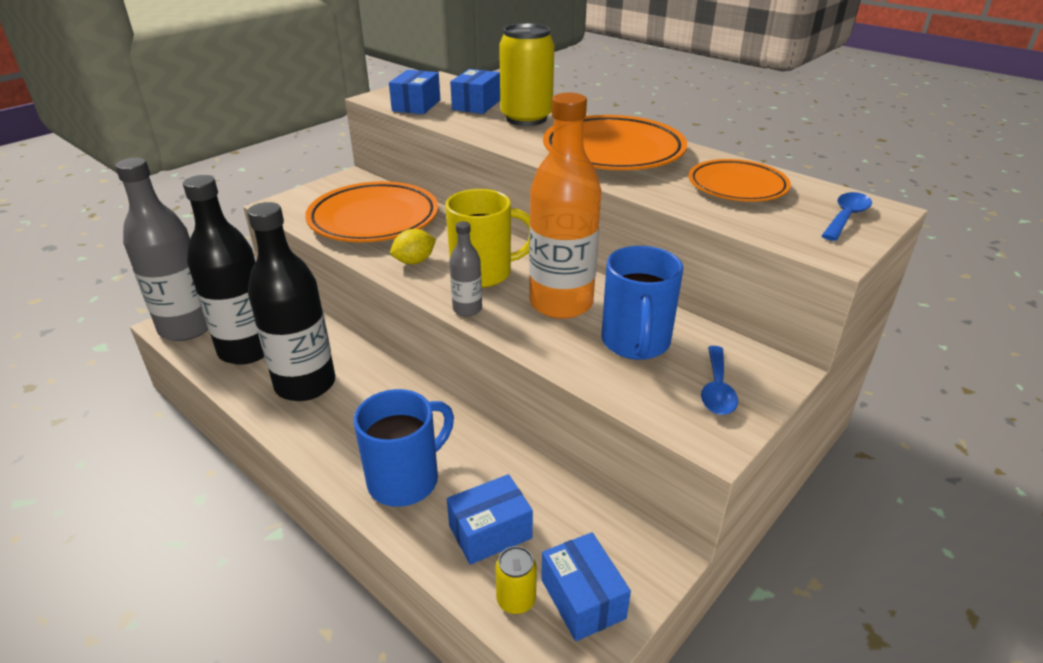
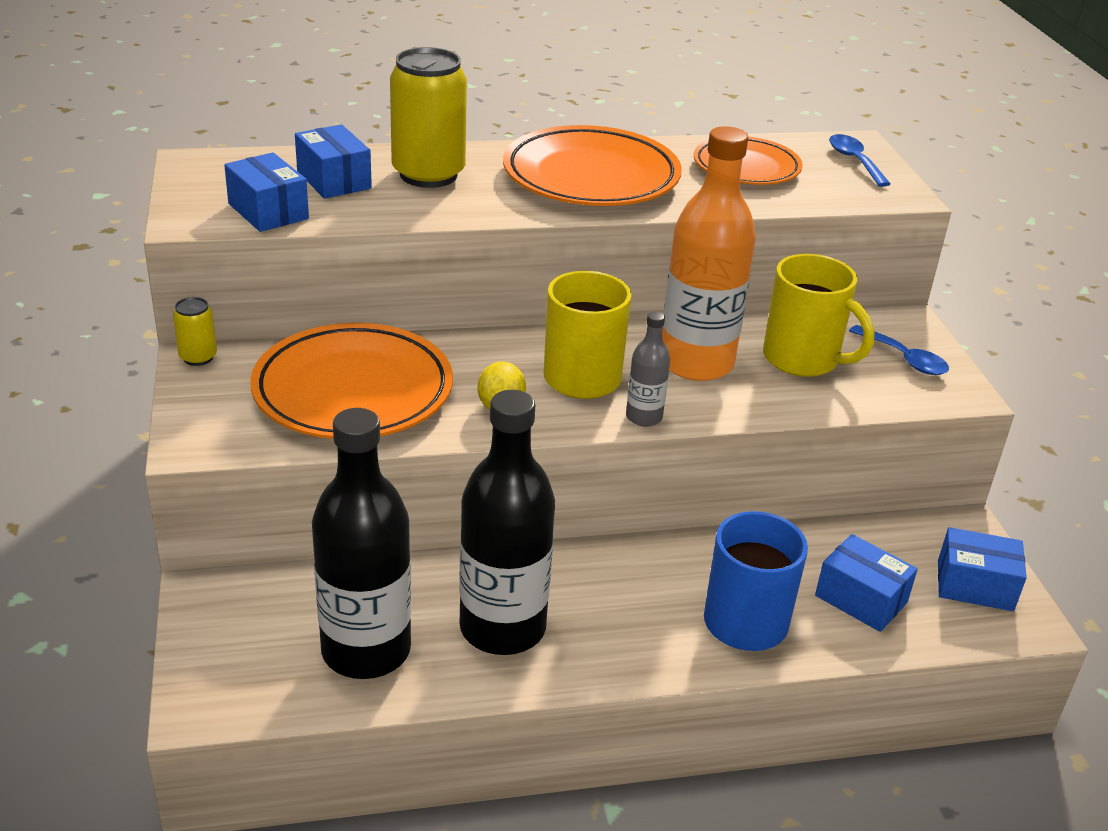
camera: 55 degrees left, 0 degrees up
(187, 327) = (234, 690): grey bottle -> none
(490, 532) = (861, 599): blue box -> blue box turned 60 degrees counterclockwise
(516, 600) = (950, 622): yellow can -> yellow can (198, 357)
(635, 343) = (803, 359): blue mug -> yellow mug

